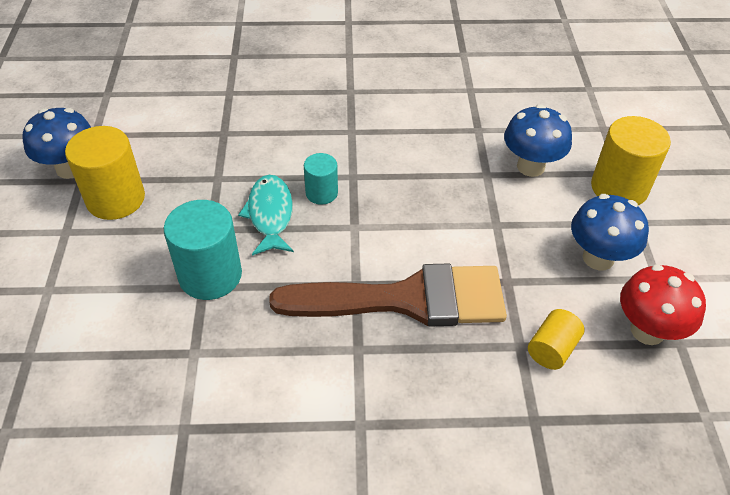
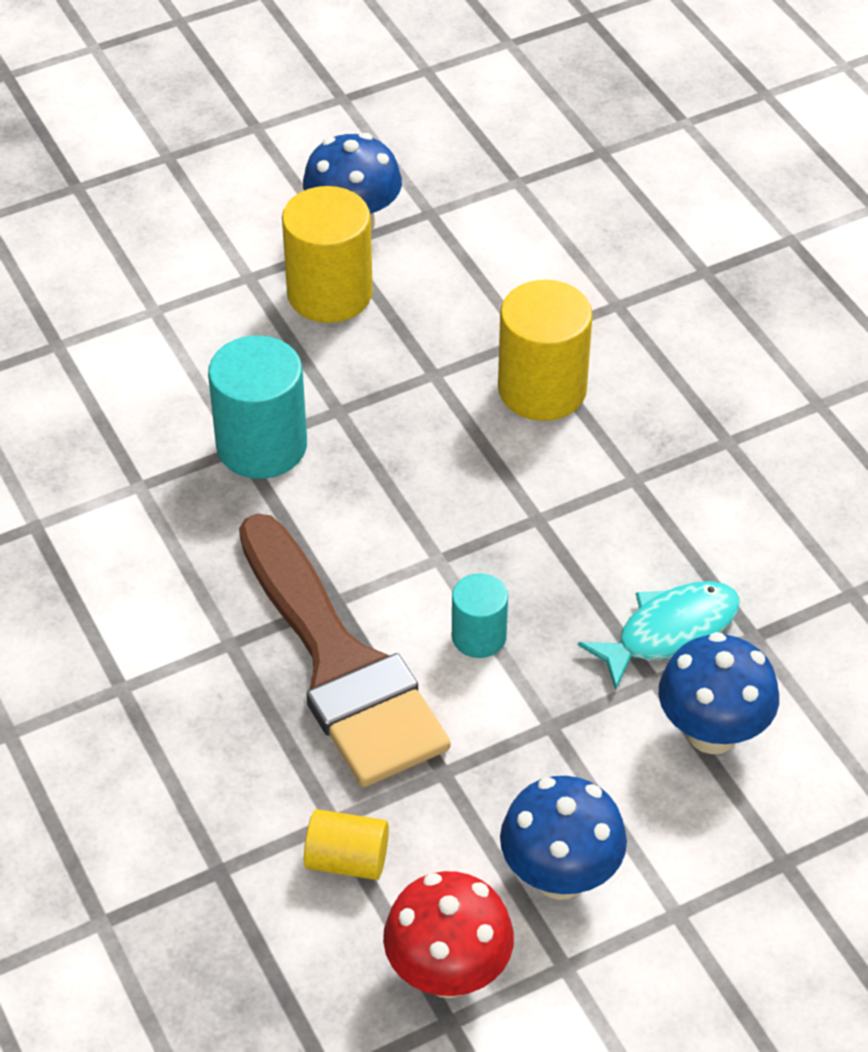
camera: 65 degrees right, 0 degrees up
(270, 214) = (402, 459): turquoise fish -> turquoise fish (670, 632)
(321, 193) = (479, 497): turquoise cylinder -> turquoise cylinder (479, 636)
(619, 188) = (743, 869): yellow cylinder -> yellow cylinder (542, 389)

